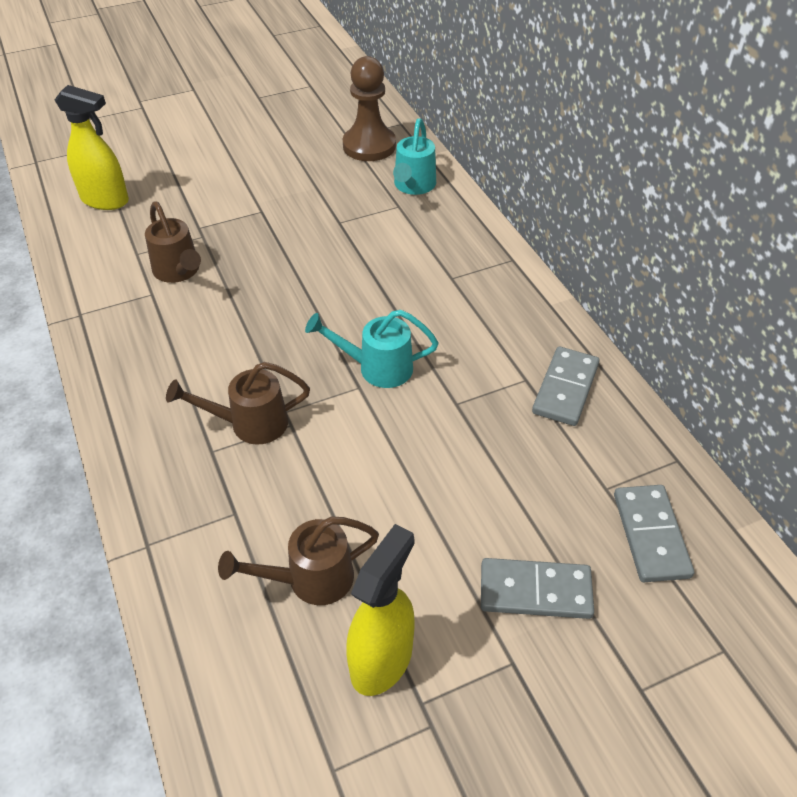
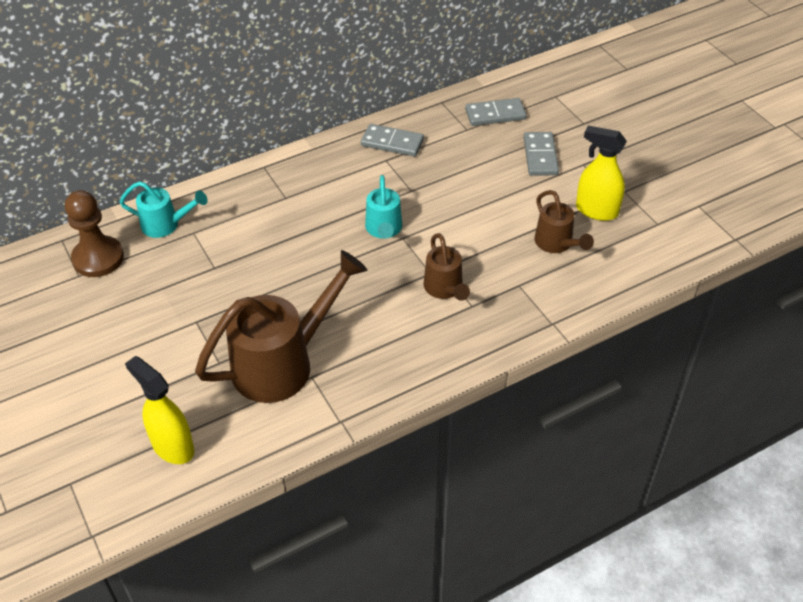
camera: 95 degrees left, 0 degrees up
(105, 200) = (172, 446): yellow spray bottle -> yellow spray bottle turned 60 degrees counterclockwise
(178, 271) = (282, 363): brown watering can -> brown watering can, size x1.89

